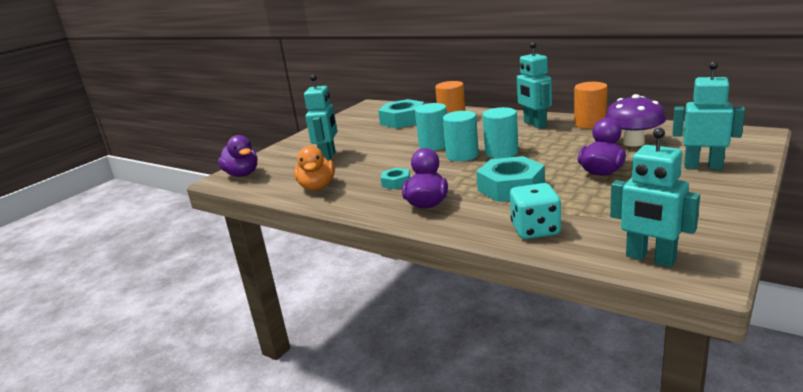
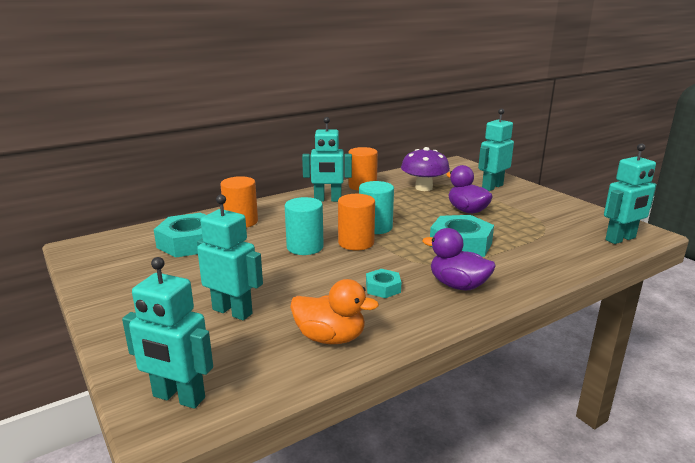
camera: 70 degrees left, 0 degrees up
(242, 174) = (178, 397): purple duck -> turquoise robot
(462, 155) = (356, 243): turquoise cylinder -> orange cylinder
(535, 230) = (553, 258): turquoise dice -> none

